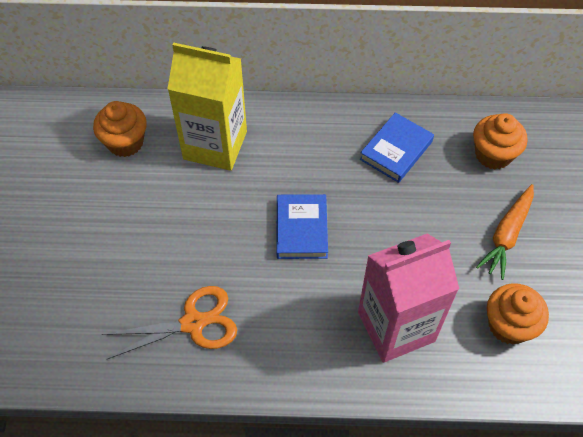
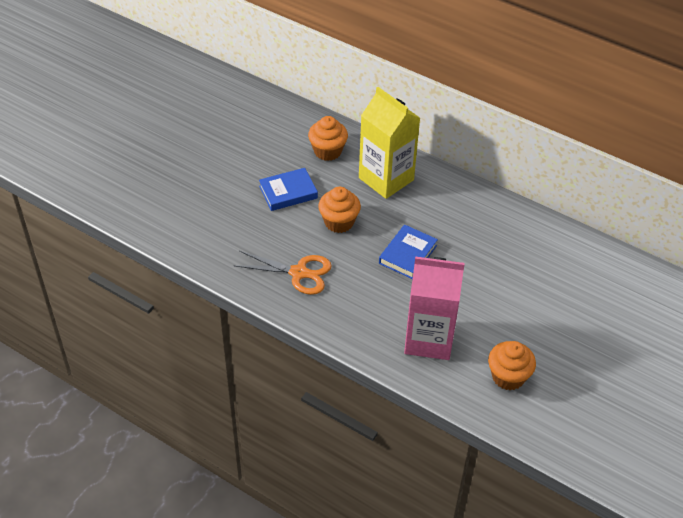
camera: 30 degrees right, 10 degrees down
(396, 150) = (511, 238): blue book -> blue book (288, 192)
(493, 154) = (582, 273): orange cupcake -> orange cupcake (339, 222)
(507, 235) = (551, 325): orange carrot -> none

